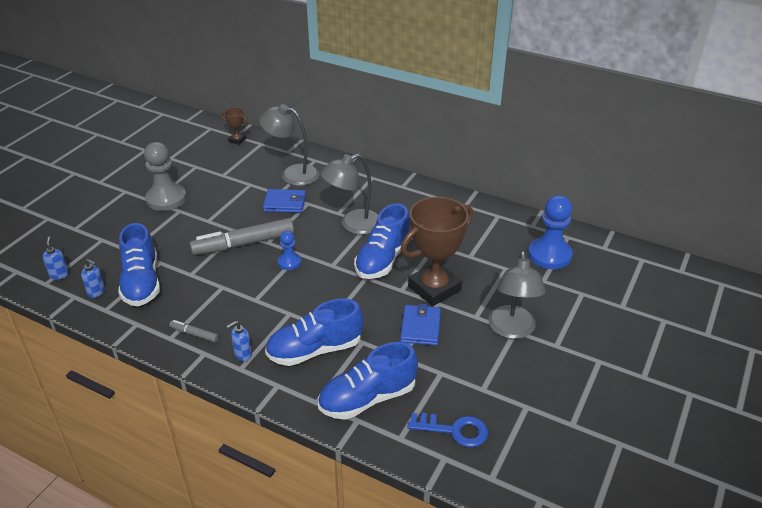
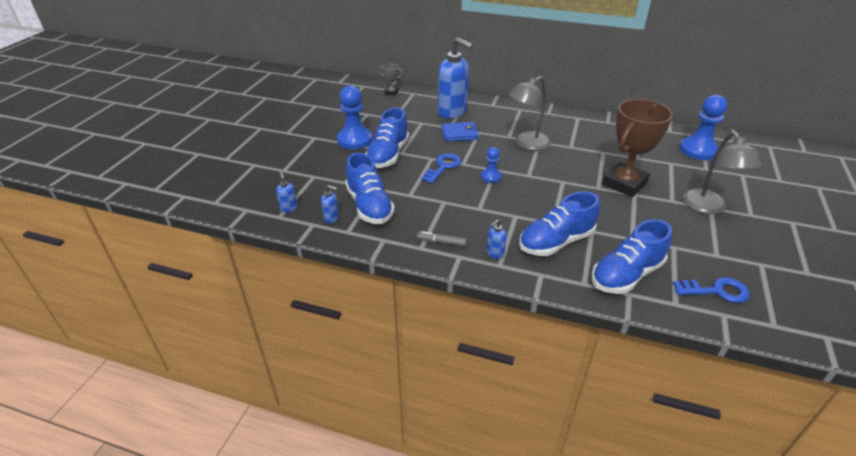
camera: 10 degrees left, 0 degrees up
(166, 199) = (355, 140): grey pawn -> blue pawn
(237, 140) = (391, 92): brown trophy -> grey trophy
(244, 244) = (443, 167): grey marker -> blue key
(292, 174) = (453, 112): grey lamp -> blue soap dispenser
(383, 259) = (568, 167): blue shoe -> blue shoe (388, 155)
(420, 327) = (633, 214): blue wallet -> none

